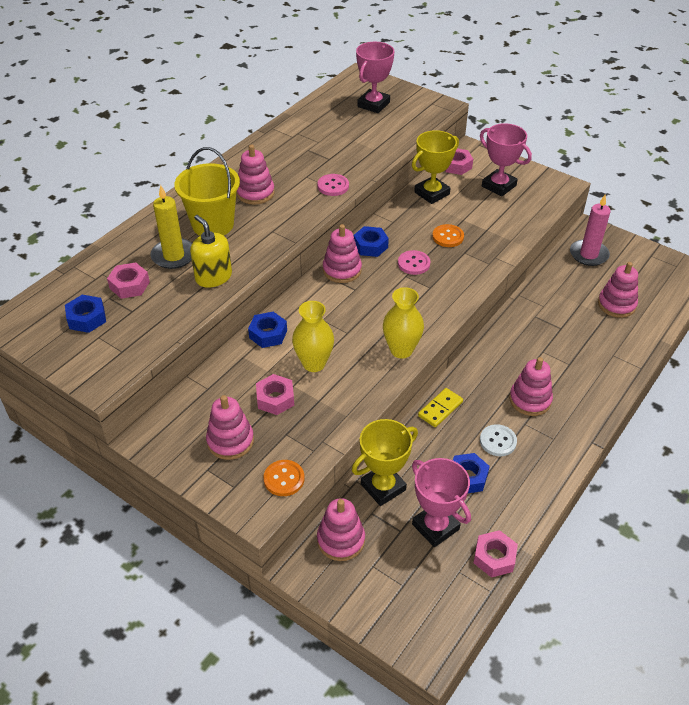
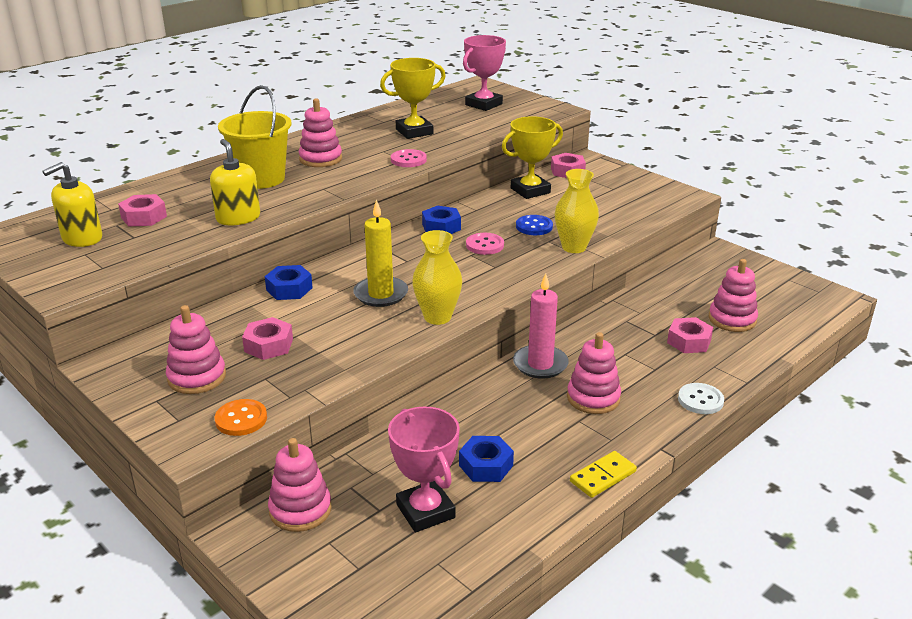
camera: 10 degrees right, 15 degrees down
(87, 318) = (82, 238): blue nut -> yellow soap dispenser
(174, 256) = (205, 198): yellow candle -> yellow candle (381, 294)
(314, 363) = (329, 319): yellow vase -> yellow vase (574, 247)
(342, 270) = (399, 244): pink stacking toy -> none
(383, 487) = (376, 463): yellow trophy -> yellow trophy (414, 132)
(440, 409) = (477, 395): yellow domino -> yellow domino (602, 476)
(448, 237) = (534, 226): orange button -> blue button
(494, 557) = (490, 554): pink nut -> pink nut (689, 341)
(498, 186) = (610, 190): pink trophy -> none
(498, 441) = (538, 434): white button -> white button (700, 400)
(588, 254) = (710, 272): pink candle -> pink candle (540, 364)

